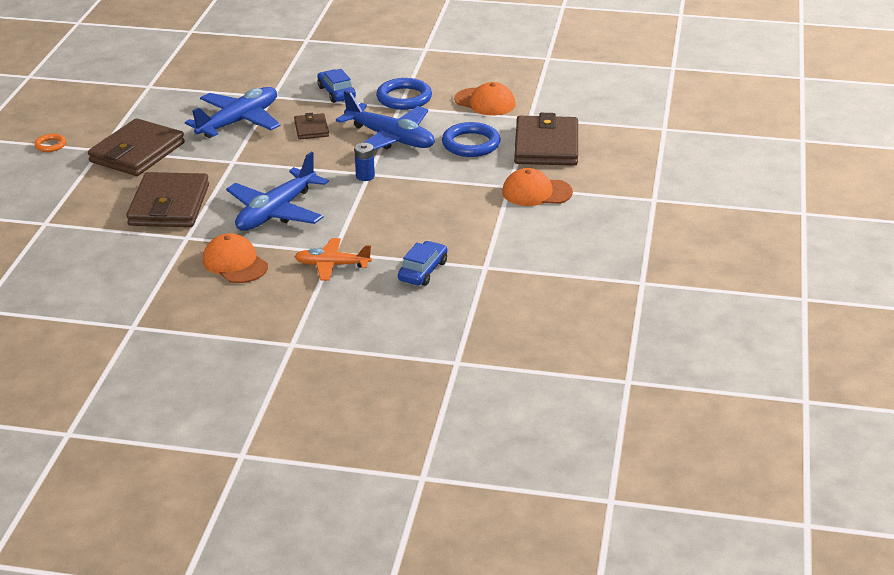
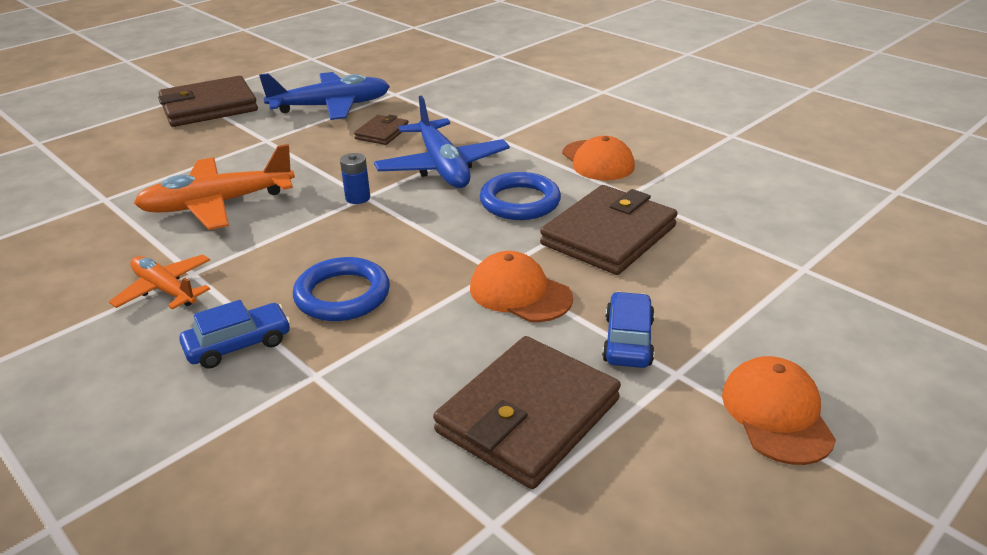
camera: 35 degrees right, 0 degrees up
(50, 145) = (162, 81): orange ring -> none
(169, 205) = (148, 162): brown wallet -> brown wallet (528, 416)
(235, 263) = (91, 245): orange cap -> orange cap (776, 414)
(276, 212) = (217, 204): blue plane -> orange plane
(336, 93) = (456, 107): blue car -> blue car (628, 340)
(404, 98) = (515, 131): blue ring -> blue ring (342, 295)

